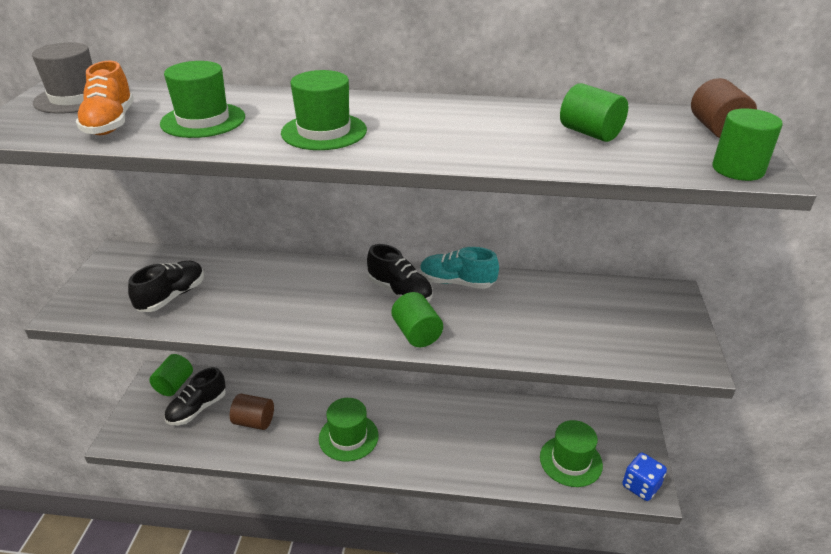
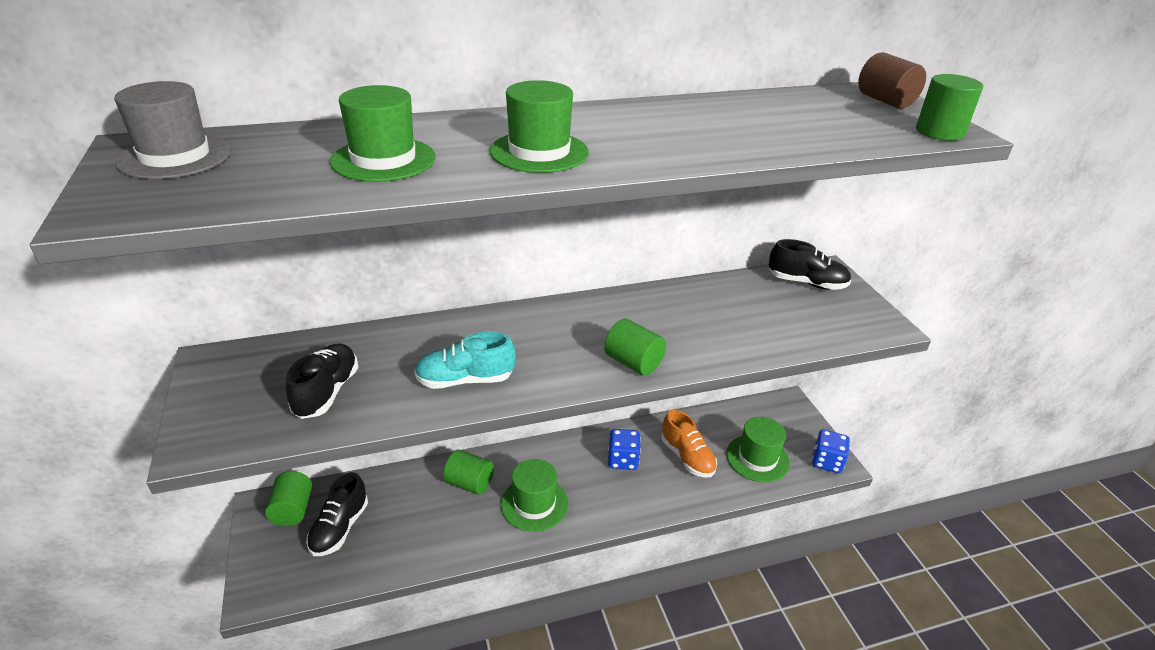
camera: 25 degrees left, 0 degrees up
(110, 123) = (265, 179): orange shoe -> orange shoe (687, 457)
(254, 421) = (418, 521): brown cylinder -> none
(400, 291) = (584, 325): black shoe -> black shoe (806, 283)
(443, 424) = (623, 460): none -> blue dice
(457, 282) = (634, 303): turquoise shoe -> turquoise shoe (465, 380)
(590, 133) = (791, 118): green cylinder -> green cylinder (469, 483)

